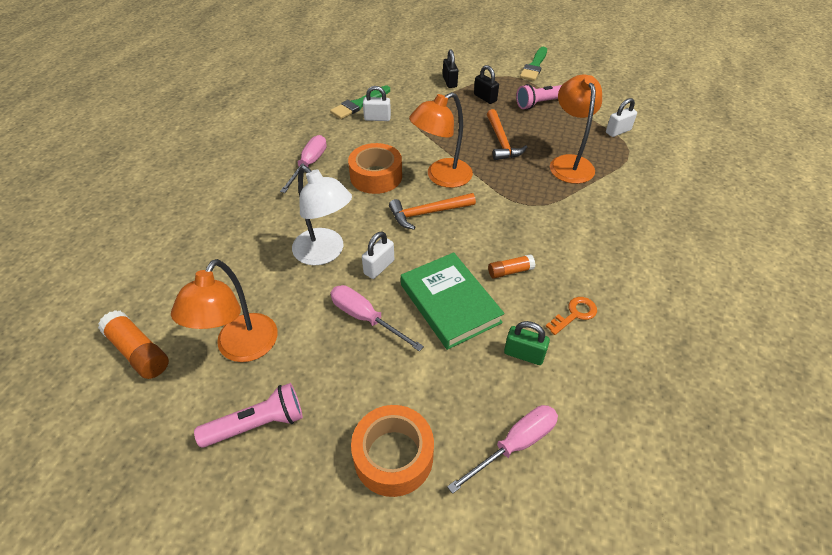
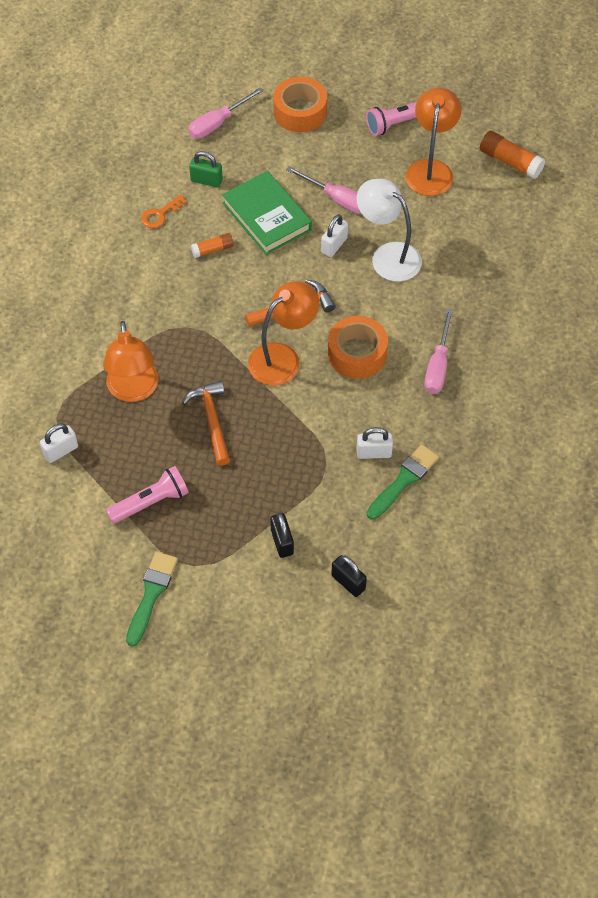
camera: 175 degrees right, 10 degrees up
(485, 98) = (230, 507): black padlock -> black padlock (348, 582)

